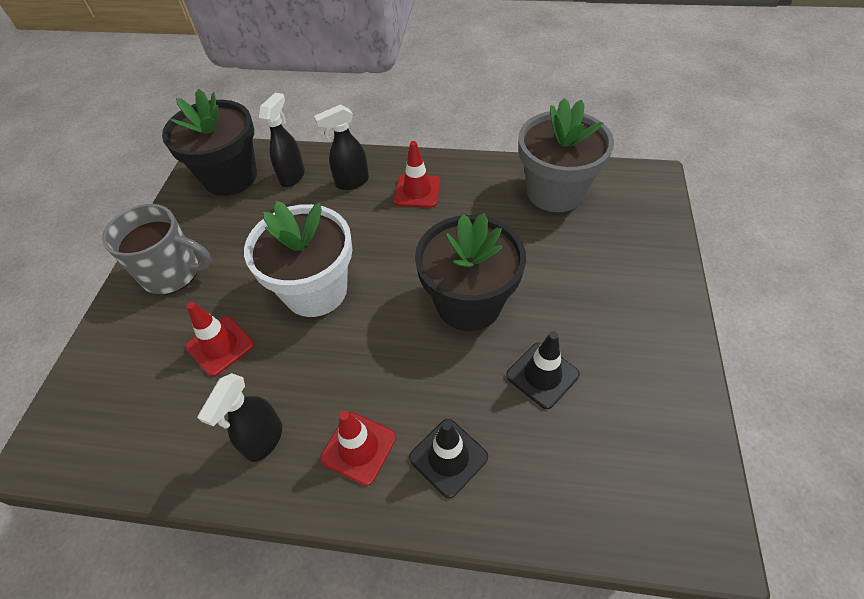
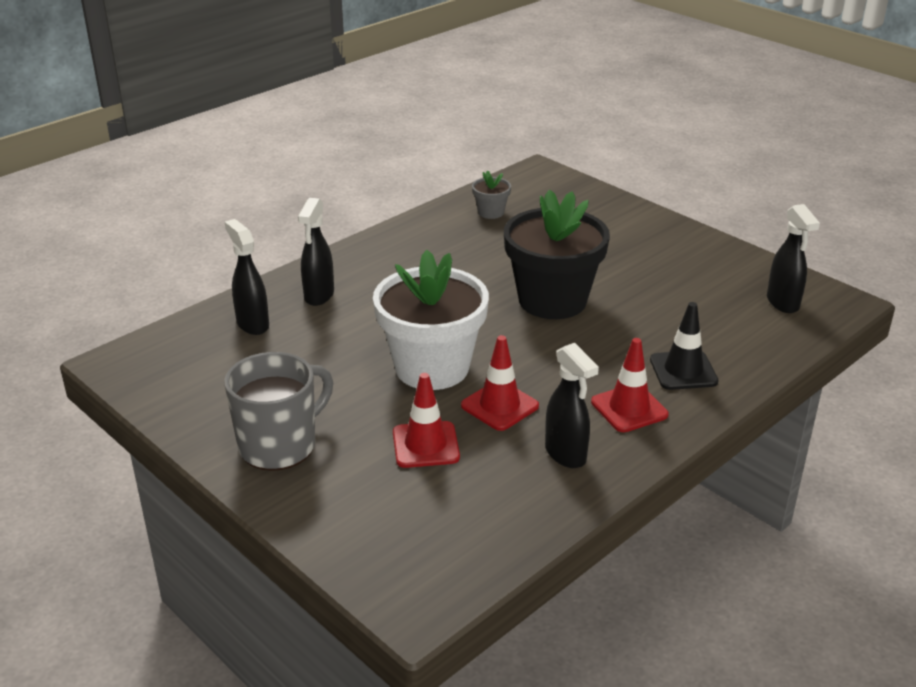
camera: 55 degrees left, 20 degrees down
(230, 177) = (185, 361): black flower pot -> none
(417, 191) = (388, 269): red traffic cone -> red traffic cone (499, 406)
(542, 375) = (659, 301): black traffic cone -> none
(555, 192) = (491, 212): grey flower pot -> grey flower pot, size x0.43
(645, 480) = (783, 303): none -> black spray bottle

